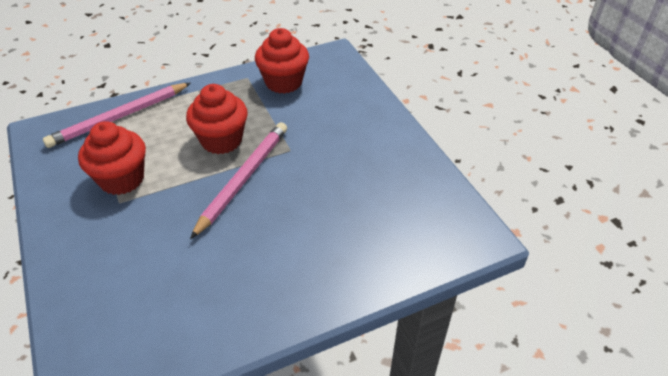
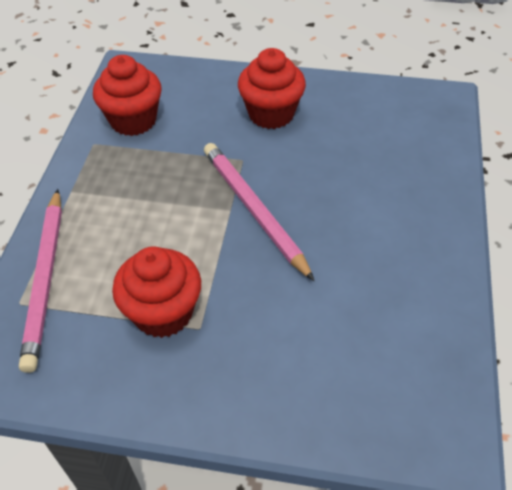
camera: 55 degrees left, 5 degrees up
(221, 140) = (179, 204): red cupcake -> red cupcake (271, 114)

